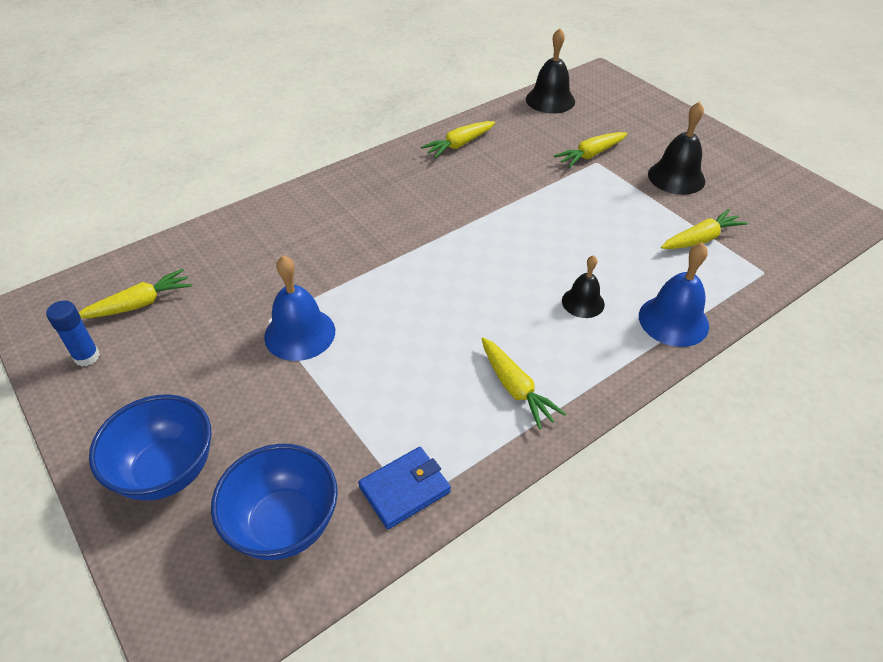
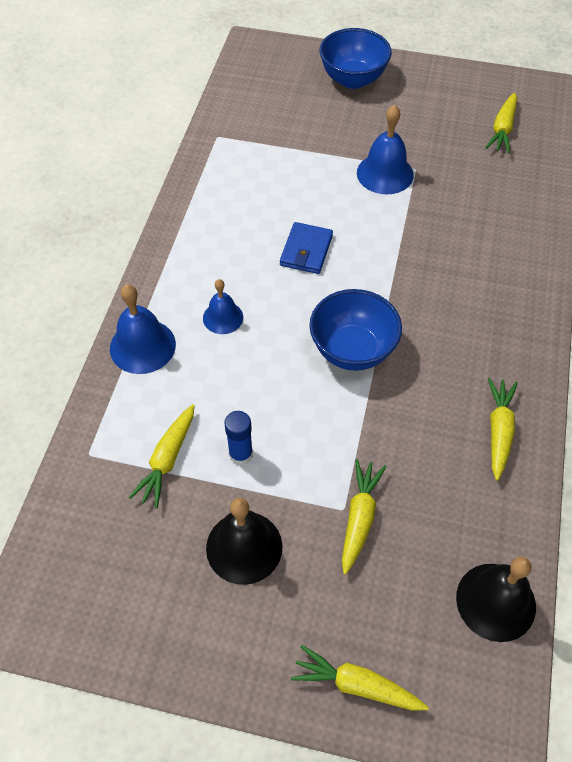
camera: 140 degrees right, 10 degrees up
(87, 357) = (477, 91): blue glue stick -> blue glue stick (241, 454)
(284, 524) = (269, 95): blue bowl -> blue bowl (352, 350)
(405, 489) = (227, 139): blue wallet -> blue wallet (306, 250)
(516, 388) = (216, 224): yellow carrot -> yellow carrot (356, 684)
(583, 302) = (223, 317): black bell -> blue bell

